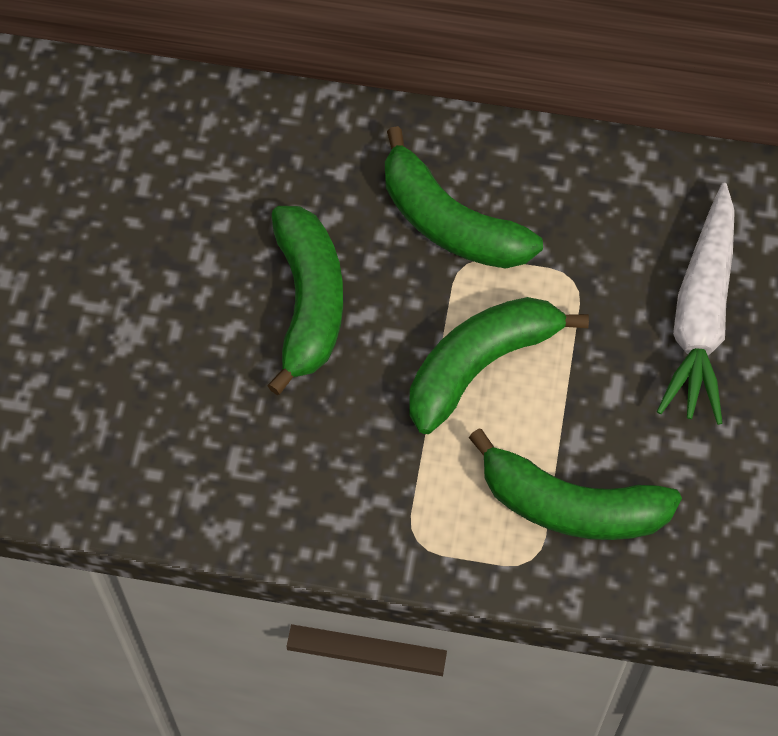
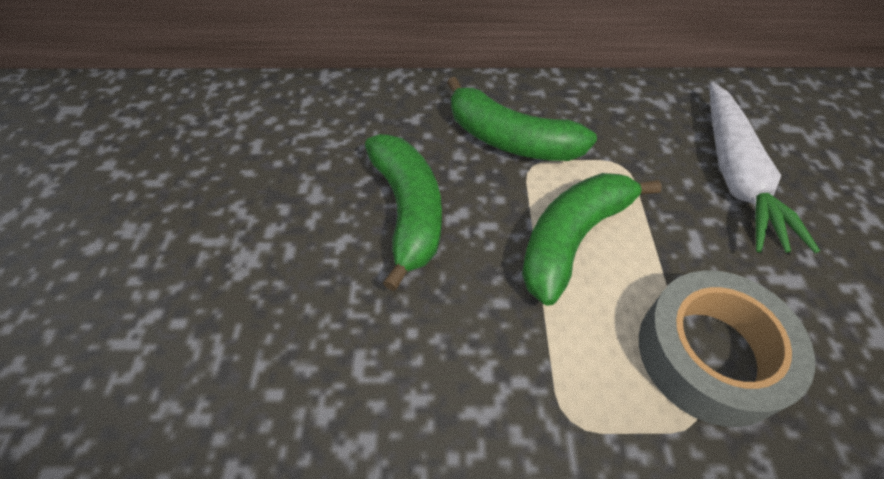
camera: 10 degrees left, 10 degrees down
(570, 506) = (710, 354): green banana -> grey tape

